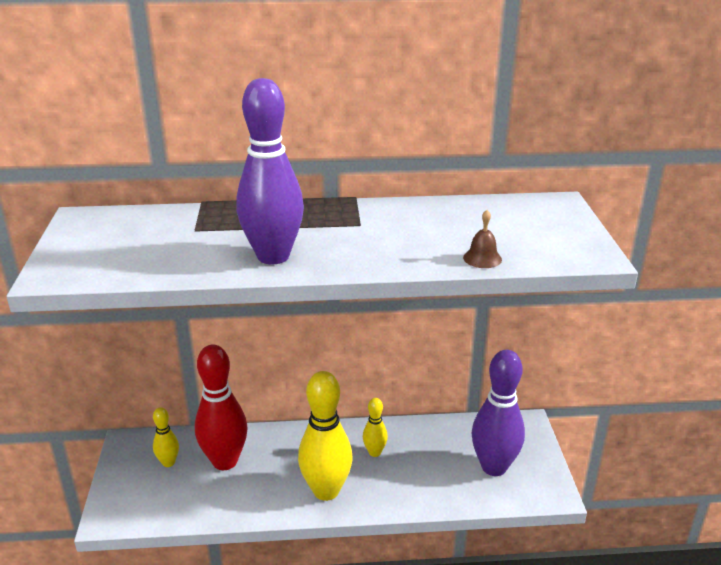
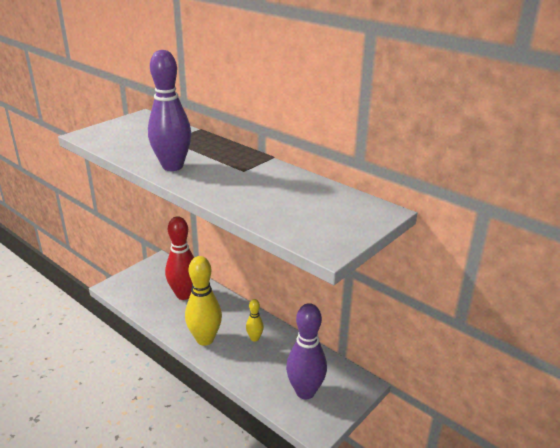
camera: 45 degrees right, 0 degrees up
(168, 462) = (162, 279): yellow bowling pin -> none
(482, 258) = (262, 217): brown bell -> none

